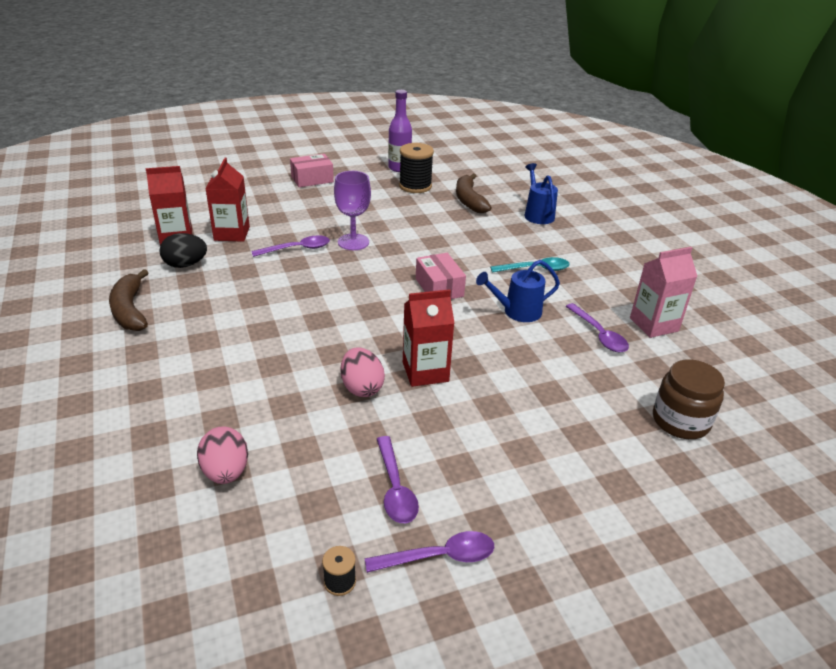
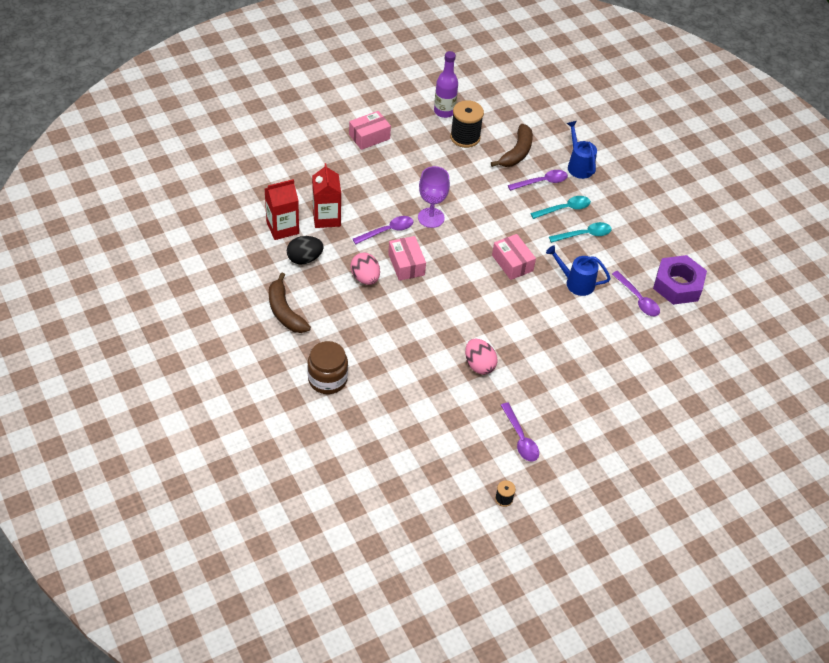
camera: 10 degrees left, 15 degrees up
(226, 472) = (413, 438): pink egg -> pink egg (365, 278)
(306, 279) = (406, 264): none -> pink box
(425, 372) = (519, 346): red carton -> none
(439, 556) = (556, 478): purple spoon -> purple spoon (542, 182)
(469, 200) = (516, 153): brown banana -> brown banana turned 135 degrees counterclockwise
(515, 246) = (564, 209): none -> turquoise spoon
(517, 312) = (575, 283): blue watering can -> blue watering can turned 45 degrees clockwise
(654, 324) = (677, 285): pink carton -> purple nut
(680, 421) = (695, 370): brown jar -> brown jar (327, 379)

